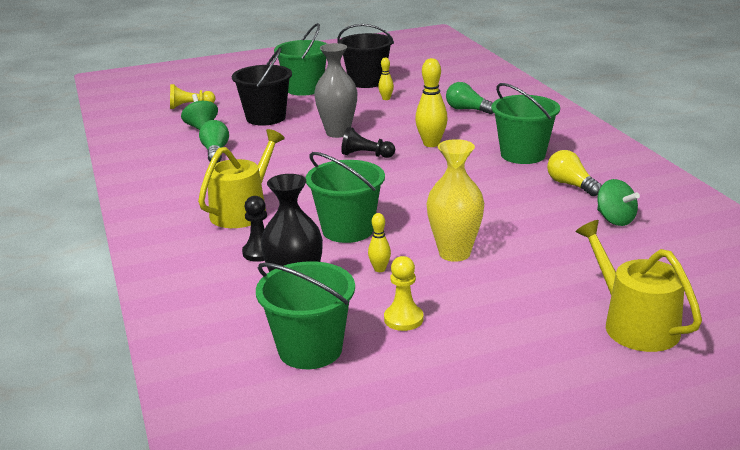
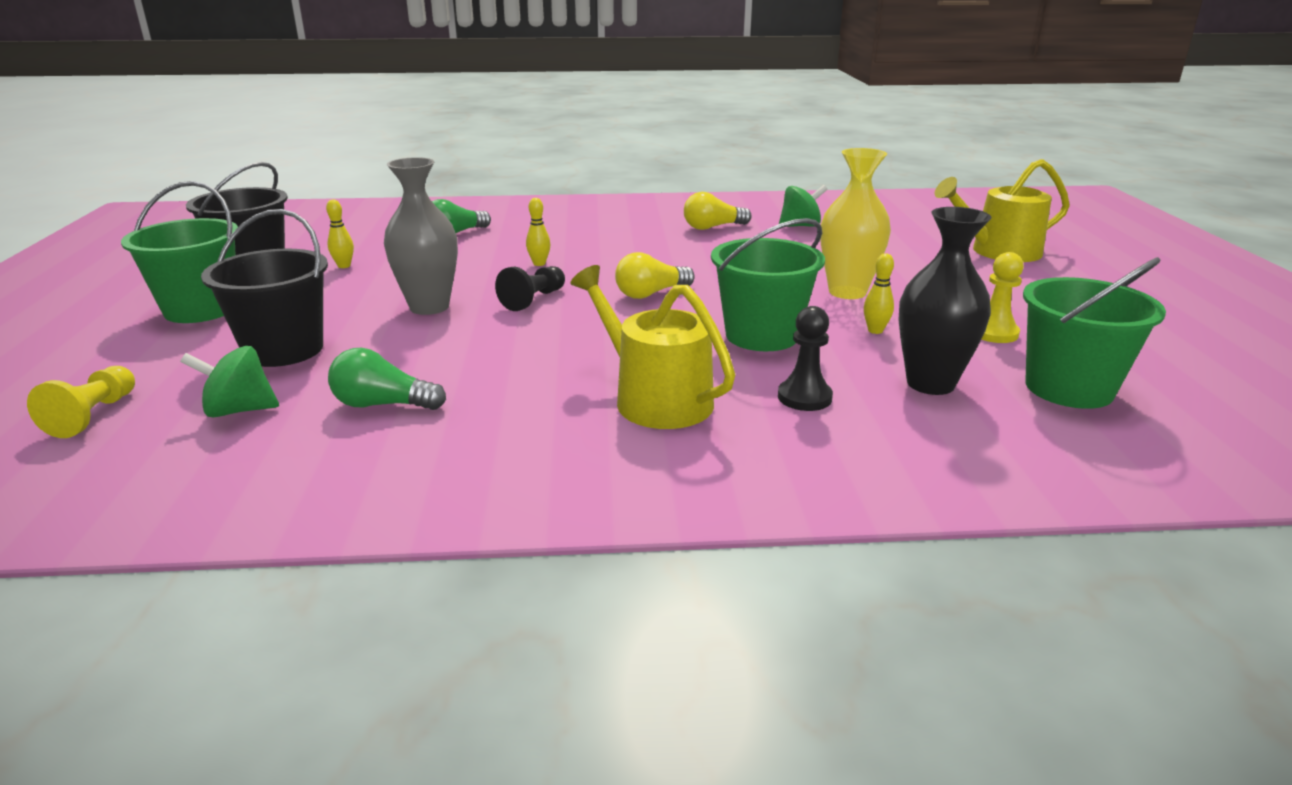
camera: 75 degrees left, 0 degrees up
(400, 185) = (651, 294): none -> yellow light bulb
(431, 144) = (539, 264): yellow bowling pin -> yellow bowling pin, size x0.55
(523, 154) = (619, 232): green bucket -> none

